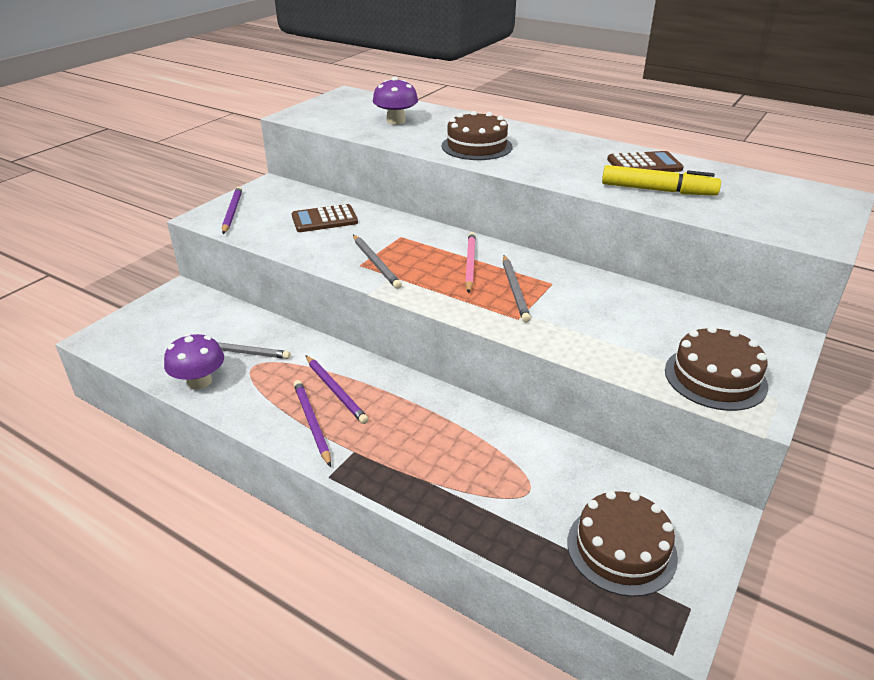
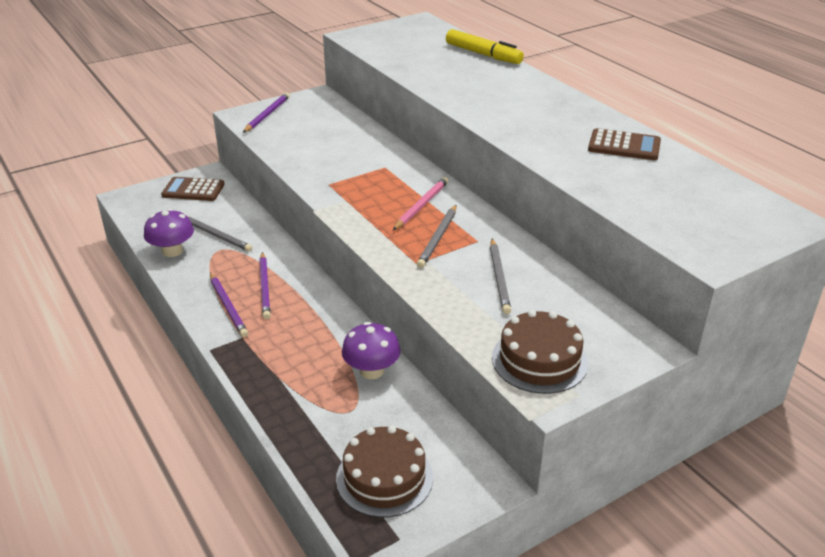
camera: 25 degrees right, 0 degrees up
(312, 423) = (228, 306): purple pencil -> purple pencil turned 150 degrees clockwise
(324, 219) = (335, 137): brown calculator -> brown calculator (193, 190)
(376, 263) = (343, 186): grey pencil -> grey pencil (499, 278)
(396, 121) = (435, 57): purple mushroom -> purple mushroom (371, 371)
(477, 146) = (482, 96): brown cake -> none
(657, 190) = (605, 174): yellow marker -> yellow marker (483, 54)

